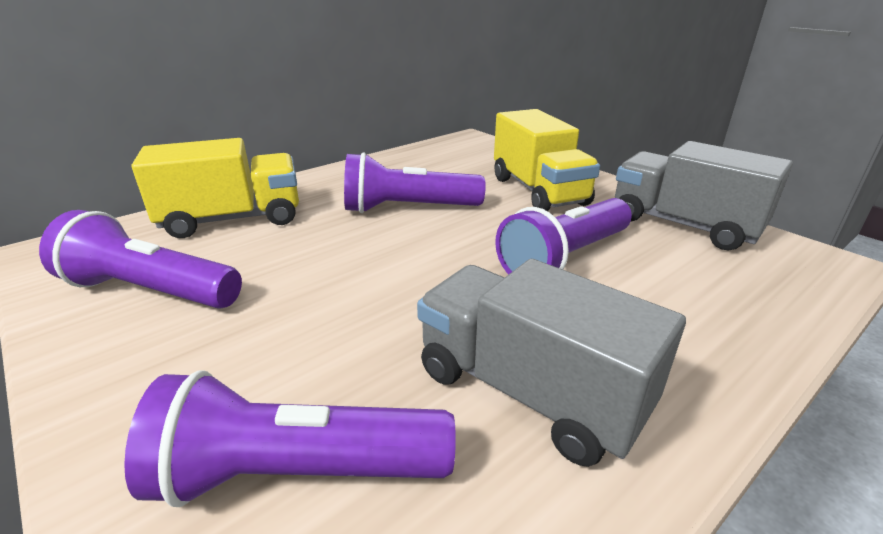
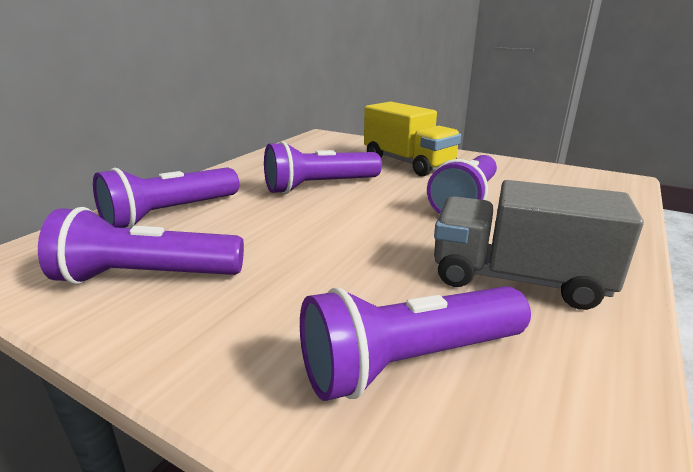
camera: 20 degrees left, 5 degrees down
(233, 219) = (170, 214): yellow truck -> purple flashlight
(683, 225) = (522, 171): grey truck -> none

